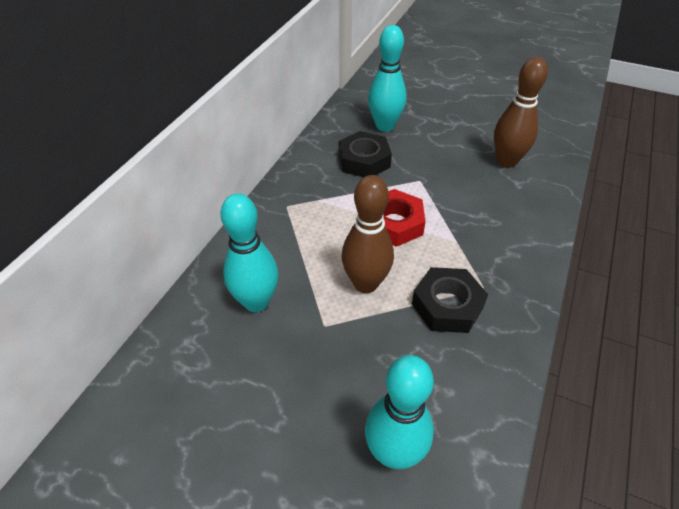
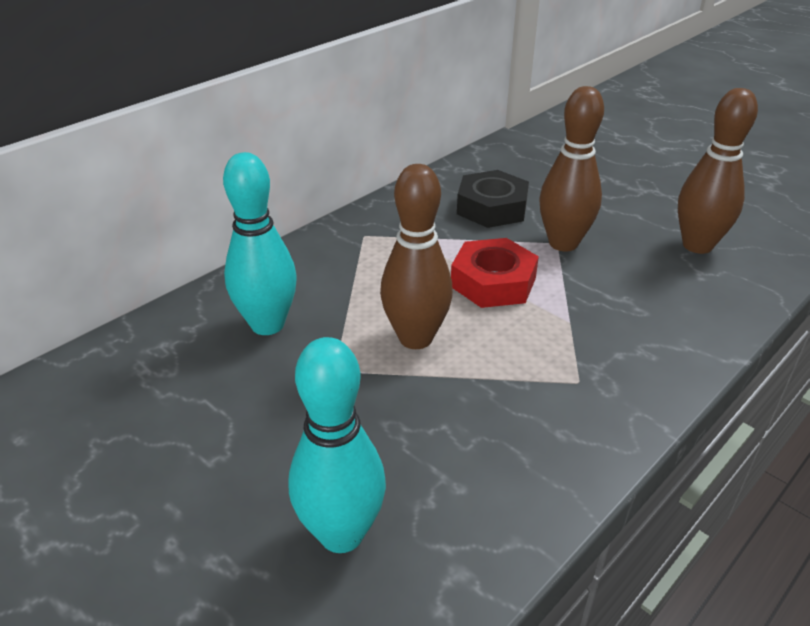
camera: 20 degrees right, 10 degrees down
(385, 126) = (542, 176): turquoise bowling pin -> none
(424, 180) = (563, 243): none -> brown bowling pin
(447, 305) = (513, 389): black nut -> none

